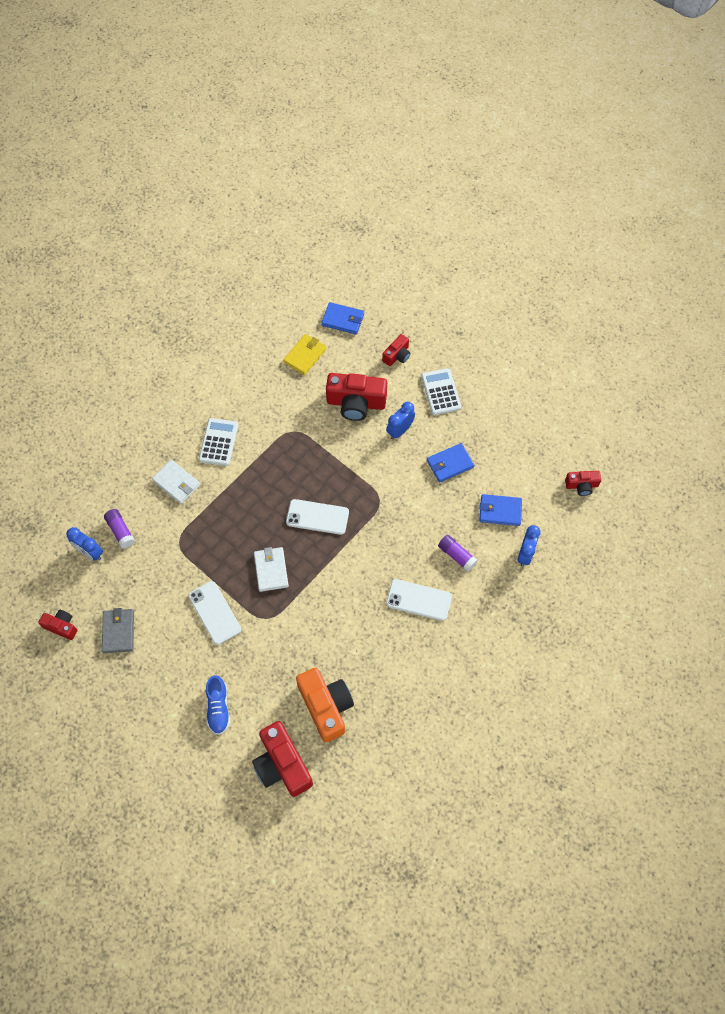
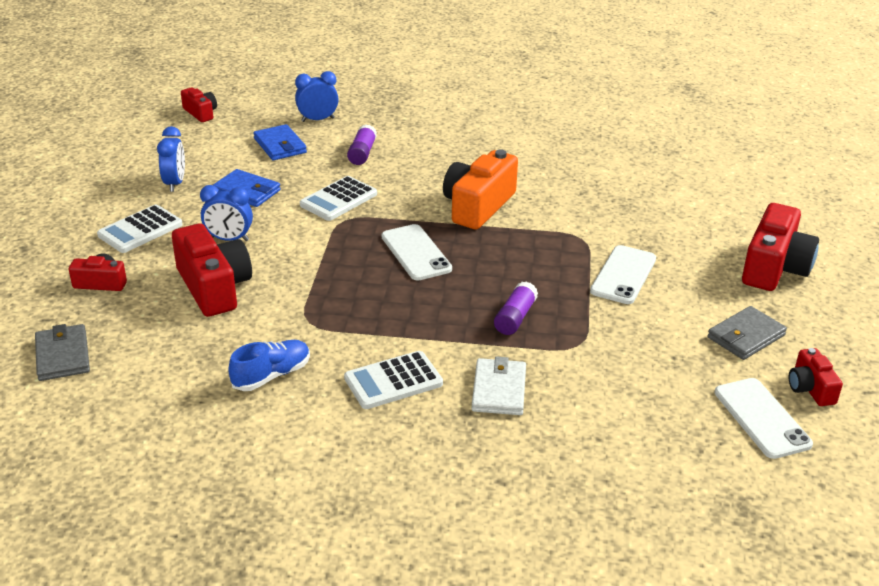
camera: 125 degrees left, 30 degrees down
(90, 552) = (693, 419): blue clock -> blue clock (175, 183)
(120, 531) = (628, 406): purple glue stick -> purple glue stick (515, 318)
(218, 707) = (712, 228): blue shoe -> blue shoe (271, 375)
(271, 570) = (522, 258): white wallet -> none
(282, 764) = (703, 171): red camera -> red camera (774, 267)
(305, 356) = (163, 365): yellow wallet -> none
(326, 706) = (616, 169): orange camera -> orange camera (478, 206)
(343, 320) = (62, 356): blue wallet -> grey wallet
(405, 509) = (338, 199): none -> white calculator
(419, 600) = (439, 158): white phone -> white phone (761, 418)

